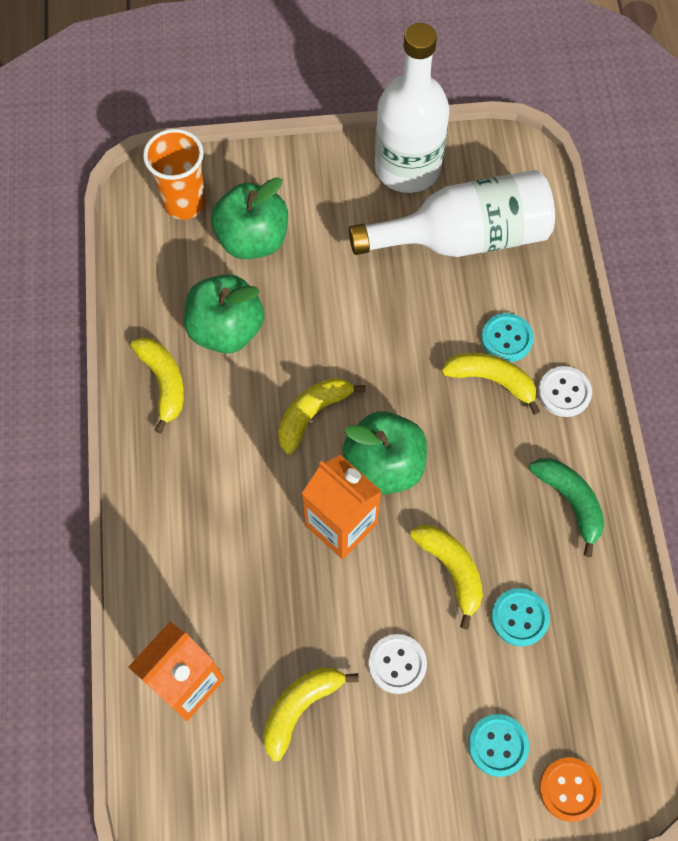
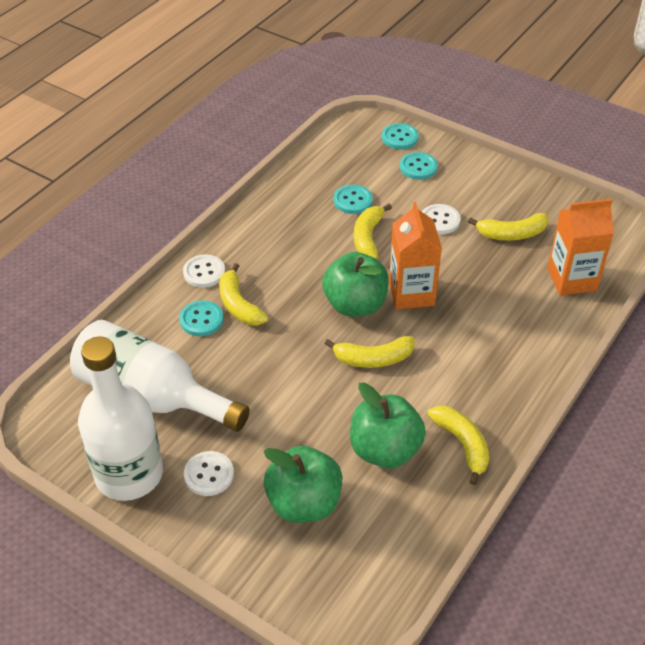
camera: 140 degrees left, 20 degrees down
(164, 383) = (462, 444): yellow banana -> yellow banana turned 135 degrees clockwise
(184, 203) = (331, 575): orange cup -> none
(347, 209) = (209, 475): none -> white button
(569, 789) = (399, 137): orange button -> turquoise button
(570, 501) = (266, 226): green banana -> none

